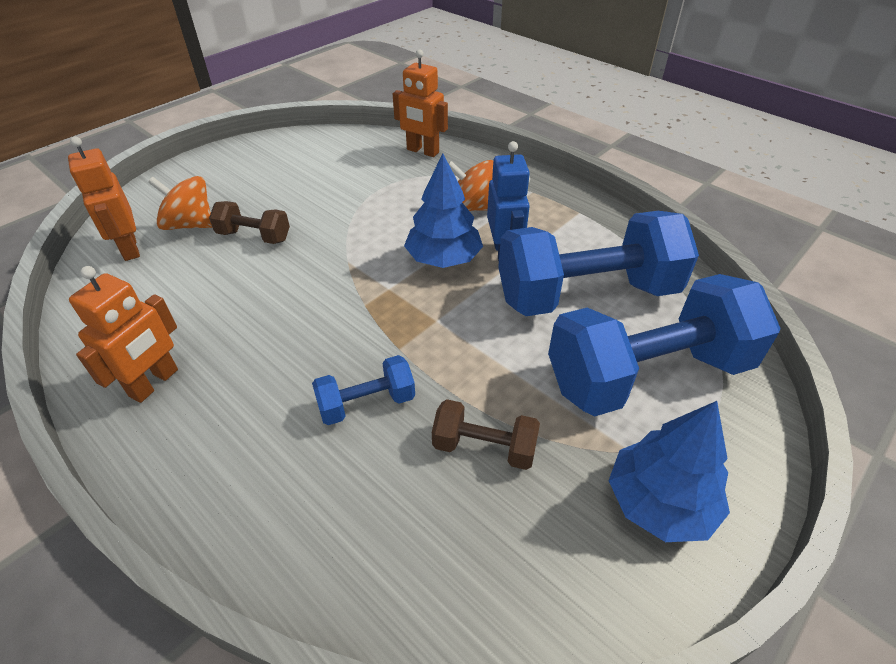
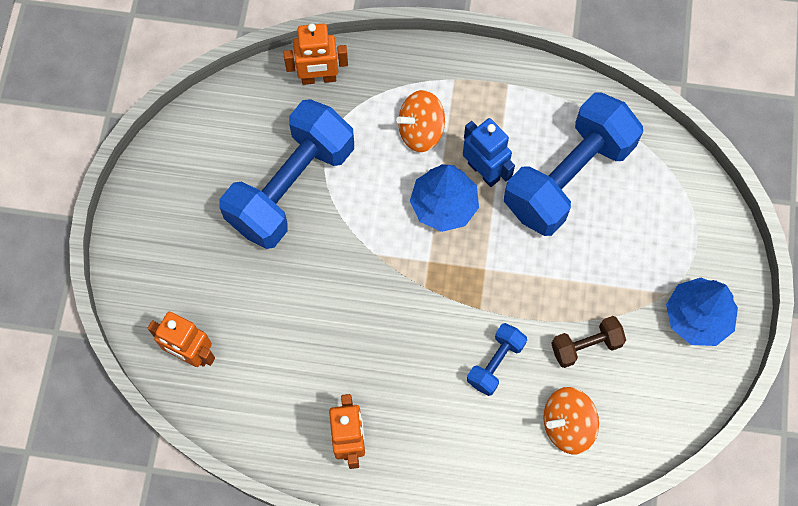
camera: 35 degrees left, 25 degrees up
(190, 224) = (210, 298): orange spinning top -> orange spinning top (567, 425)
(254, 236) = (277, 276): brown dumbbell -> none
(647, 374) = (645, 227): blue dumbbell -> blue dumbbell (291, 187)

